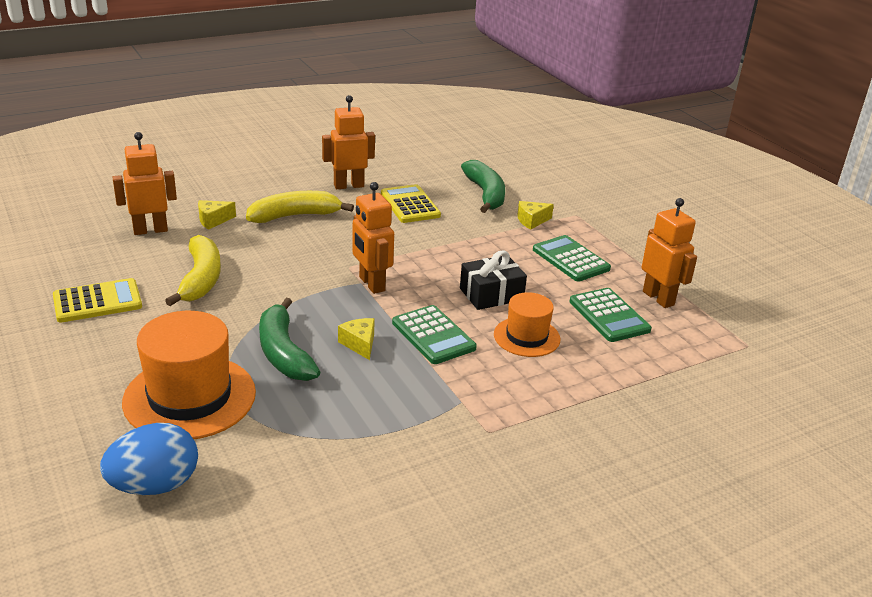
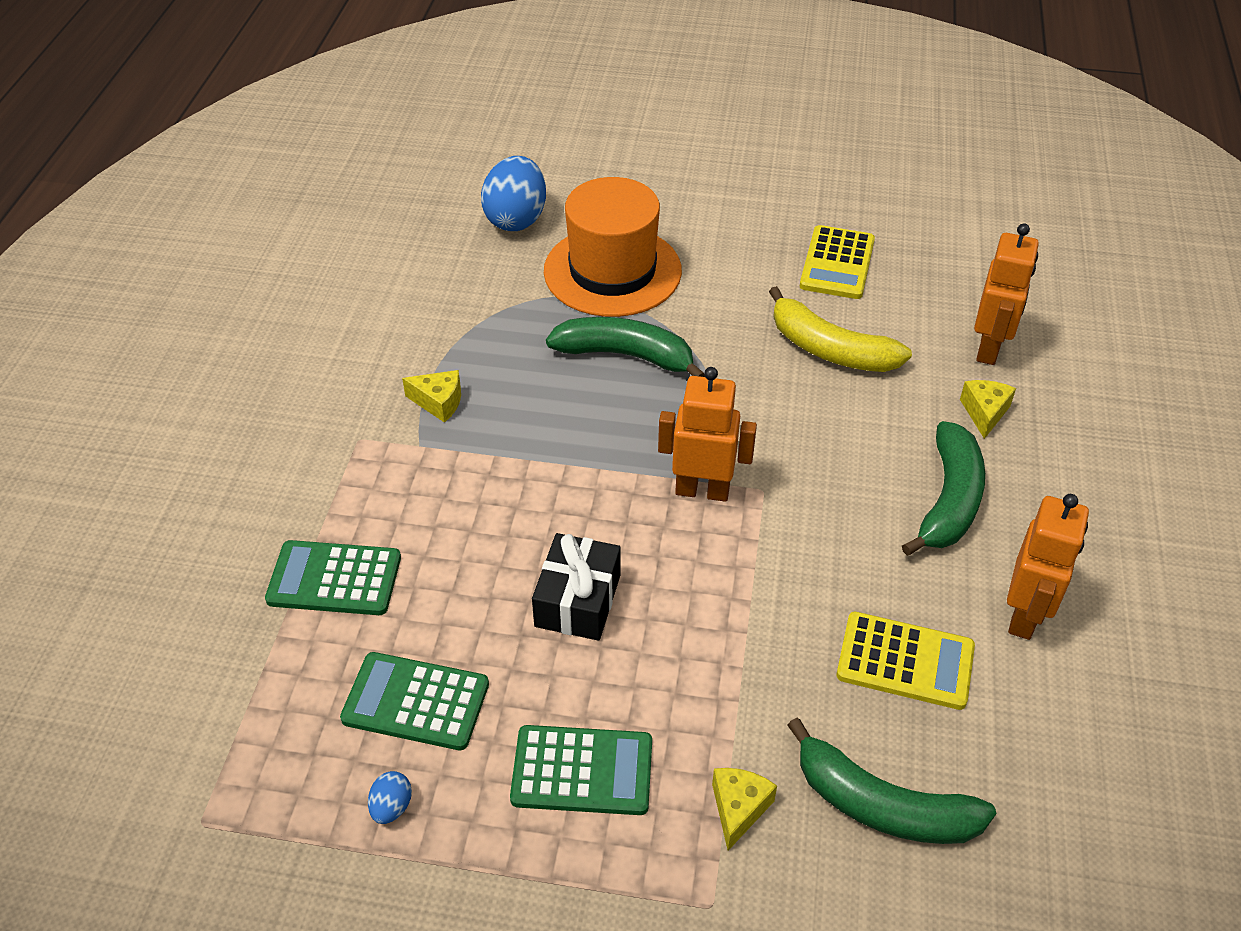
camera: 130 degrees right, 15 degrees up
(295, 216) = (949, 500): yellow banana -> green banana
(360, 344) = (587, 418): yellow cheese -> yellow cheese (439, 402)
(433, 335) = (546, 488): green calculator -> green calculator (334, 579)
(526, 337) = (461, 575): orange hat -> none
(658, 298) = (391, 807): orange robot -> blue egg

